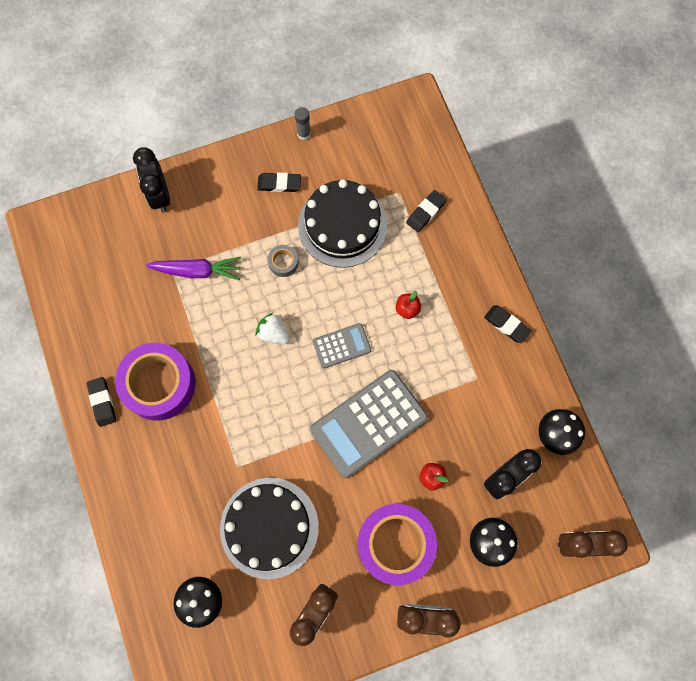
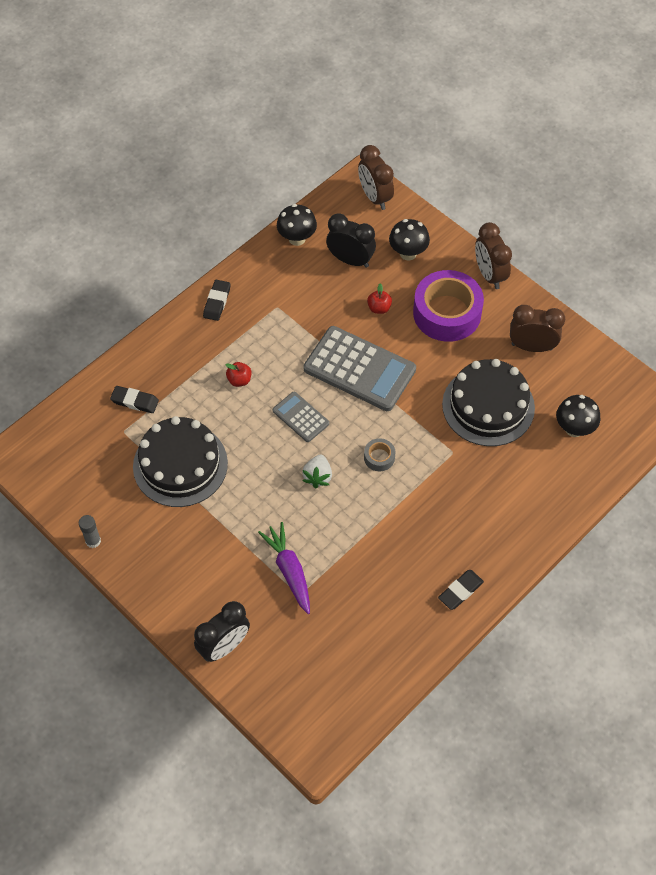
camera: 115 degrees left, 15 degrees down
(159, 384) = (417, 550): purple tape -> none
(279, 184) = (160, 539): black eraser -> none
(283, 263) = (243, 499): grey tape -> grey tape (379, 457)

